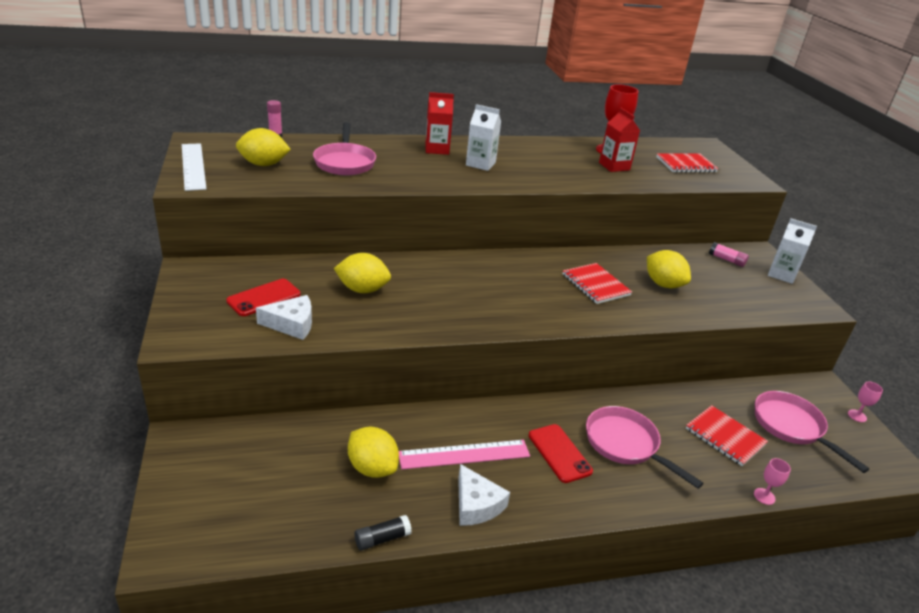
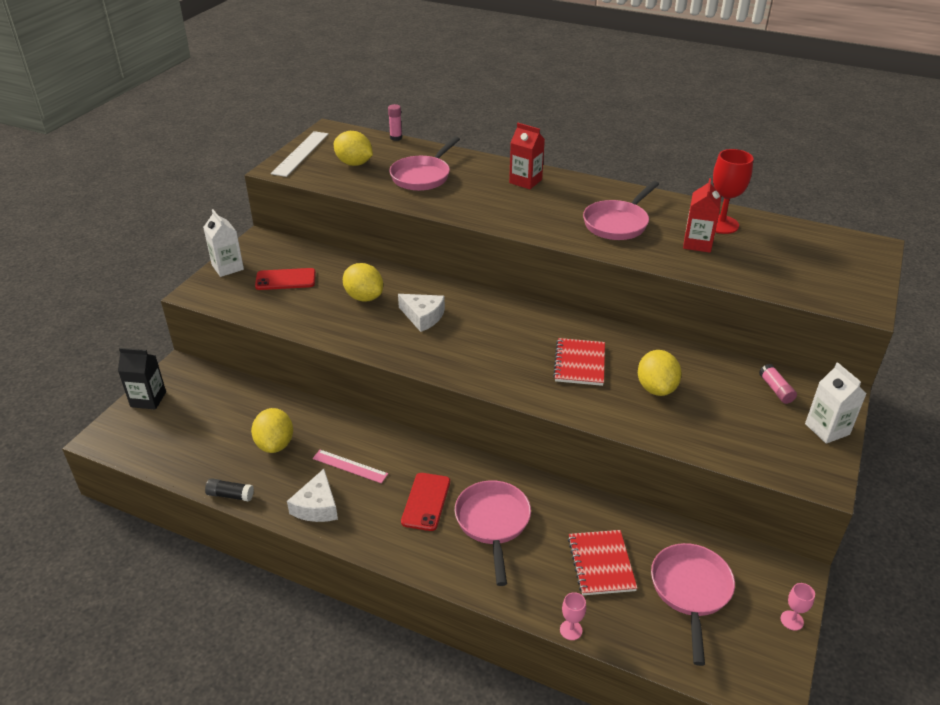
camera: 40 degrees right, 5 degrees up
(176, 487) = (148, 399): none -> black carton
(292, 324) = (282, 307): white cheese -> white cheese (423, 316)
(464, 454) = (350, 466): pink ruler -> pink ruler, size x0.66
(480, 164) = (548, 206): white carton -> white carton (227, 267)
(545, 165) = (617, 223): none -> pink pan
(686, 165) = (797, 263): red notebook -> none

